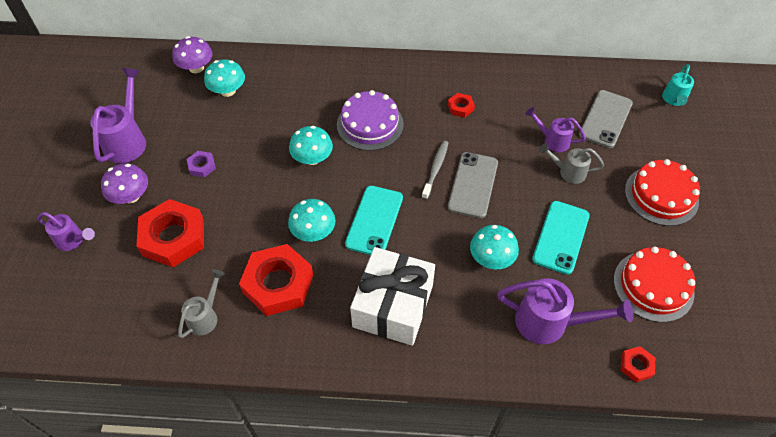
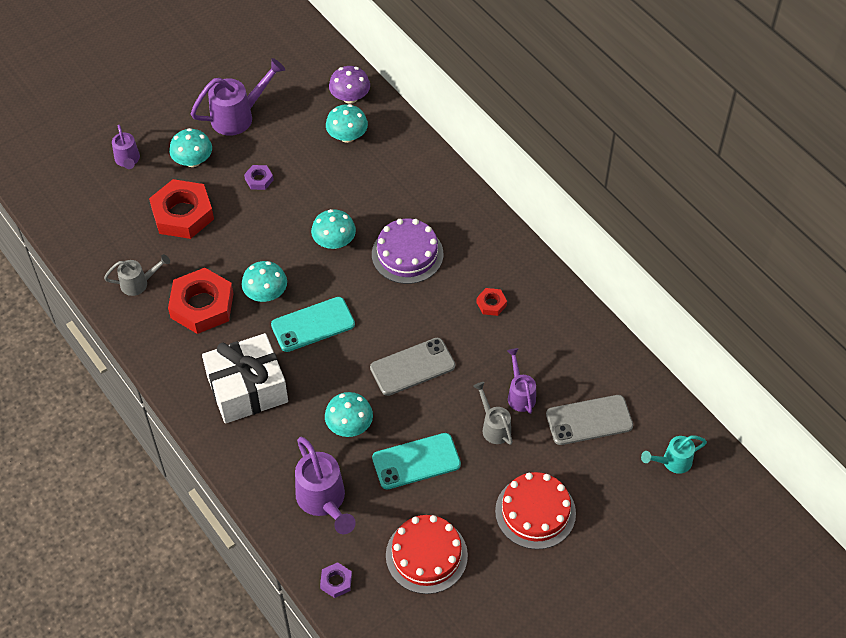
camera: 50 degrees right, 0 degrees up
(131, 196) = (193, 160): purple mushroom -> turquoise mushroom
(435, 169) = (404, 330): grey toothbrush -> none
(636, 365) = (336, 582): red nut -> purple nut

